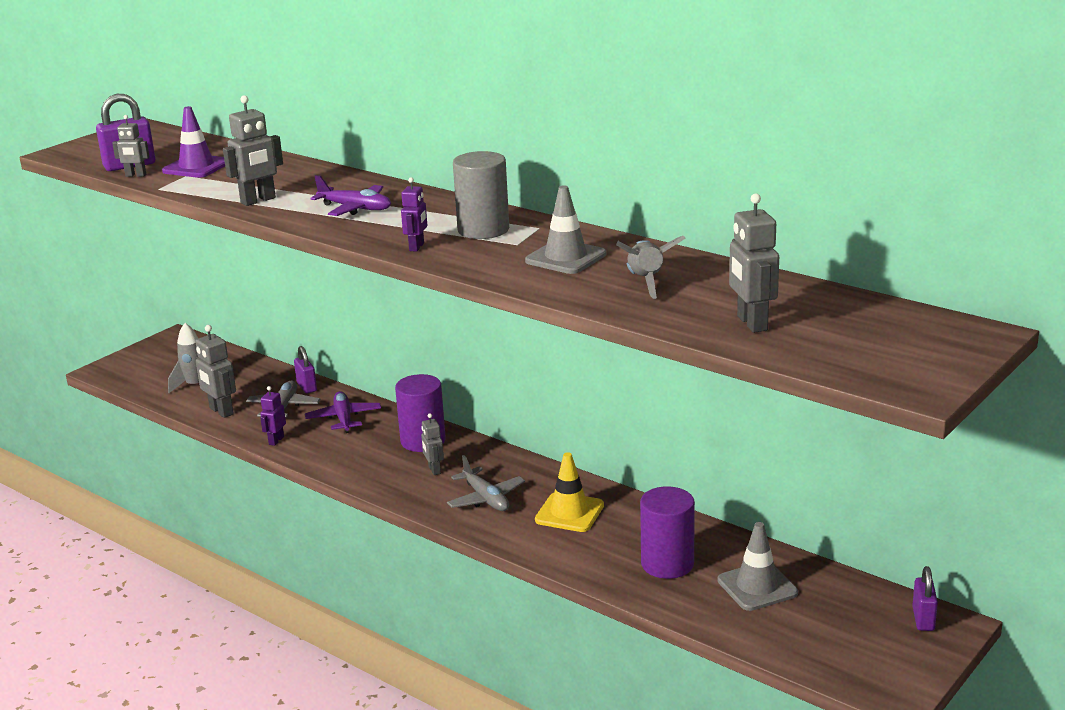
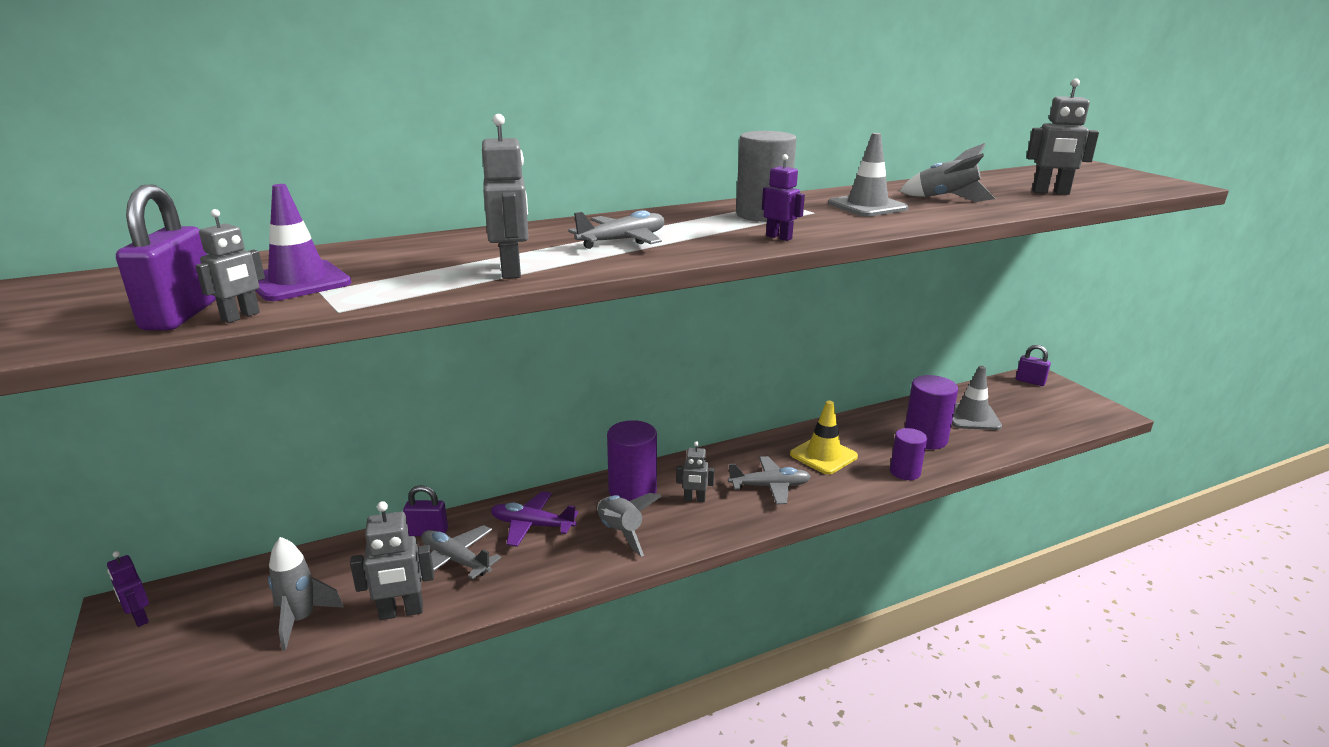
camera: 65 degrees left, 0 degrees up
(276, 440) = (528, 584): purple robot -> purple robot (139, 618)
(355, 208) = (623, 241): purple plane -> grey plane
(361, 454) = (621, 533): none -> grey rocket
(580, 563) = (905, 472): none -> purple cylinder

